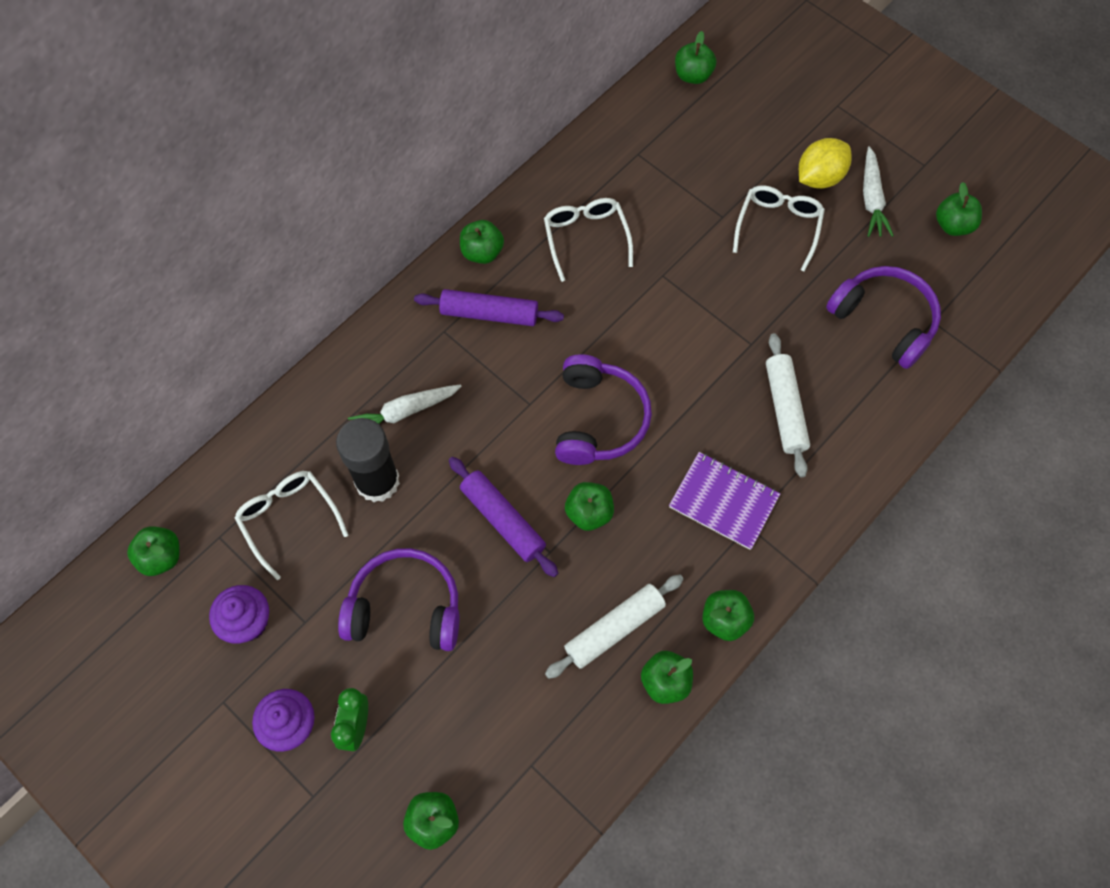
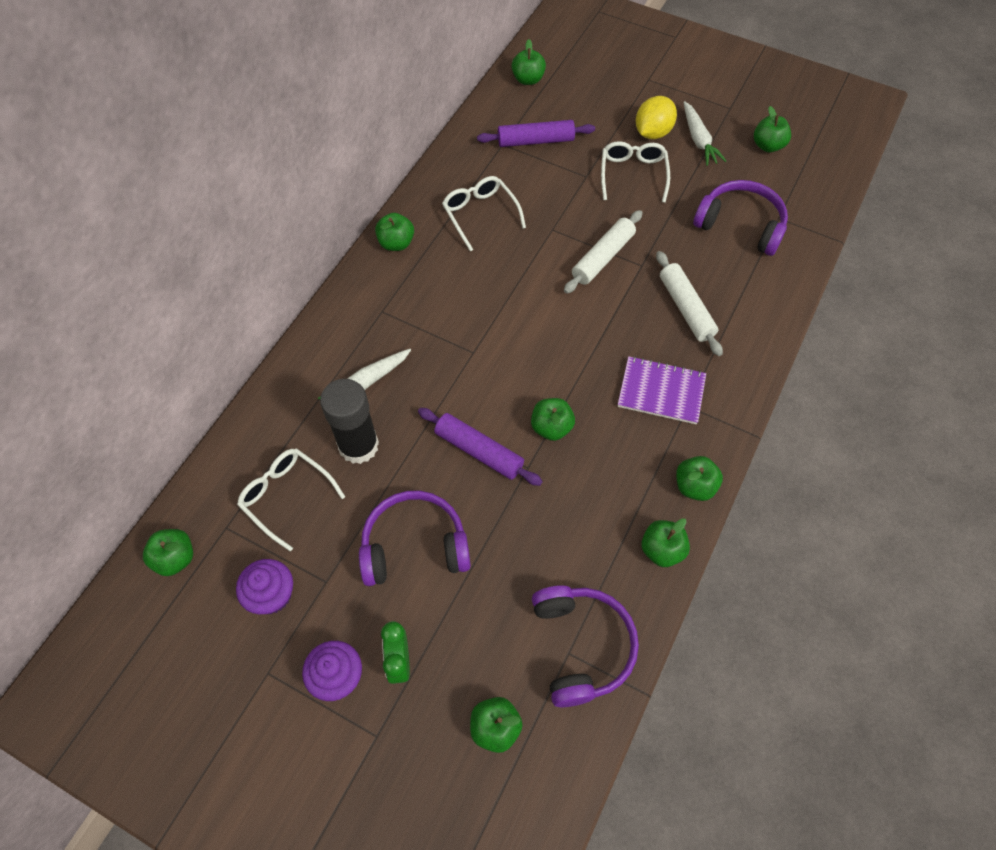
camera: 15 degrees left, 5 degrees down
(489, 314) = (417, 289): purple rolling pin -> purple rolling pin (536, 141)
(598, 419) = (535, 351): purple headphones -> purple headphones (581, 646)
(614, 629) = (604, 517): white rolling pin -> white rolling pin (603, 257)

